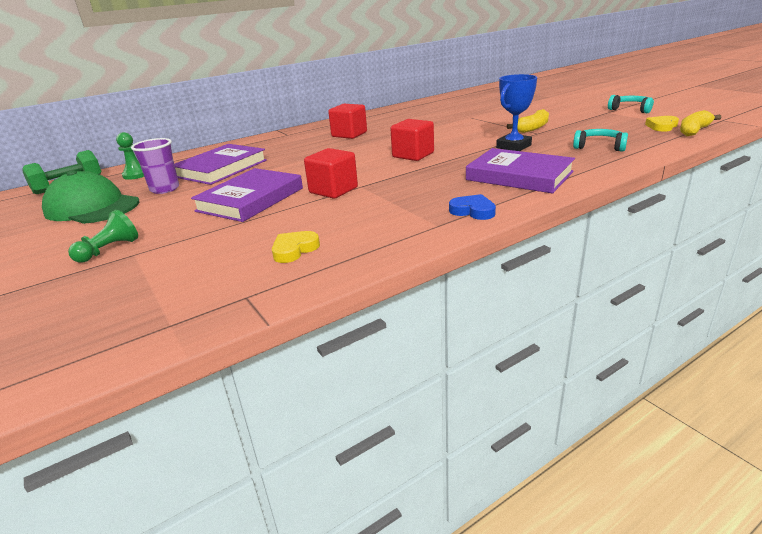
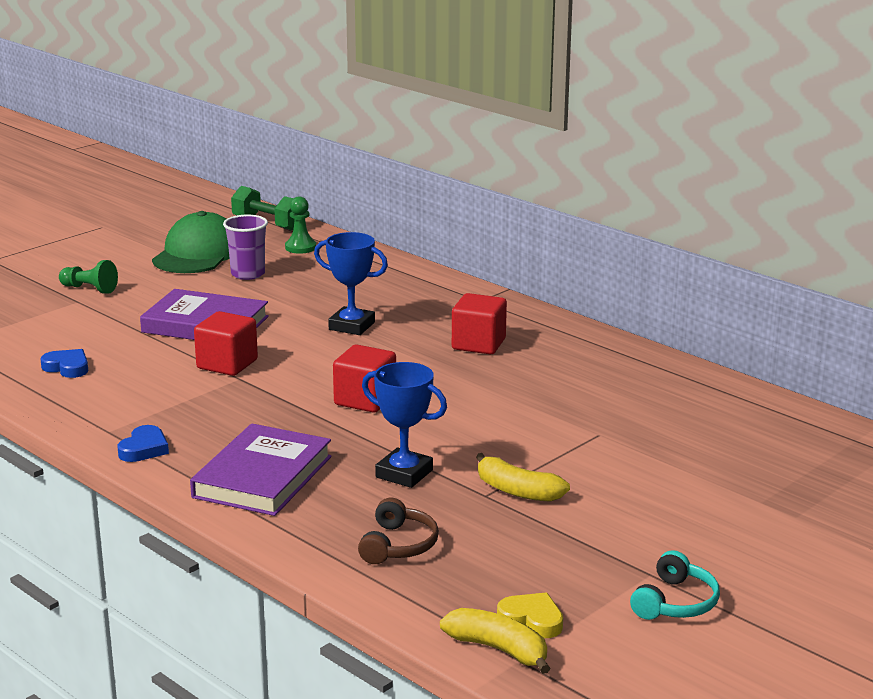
camera: 75 degrees right, 5 degrees down
(221, 168) = (319, 288): purple book -> none
(294, 250) = (67, 367): yellow heart -> blue heart
(297, 159) = (351, 326): none -> blue trophy
(599, 147) = (398, 545): turquoise headphones -> brown headphones

